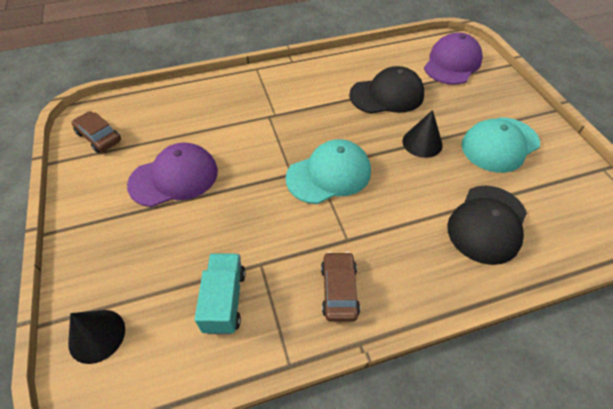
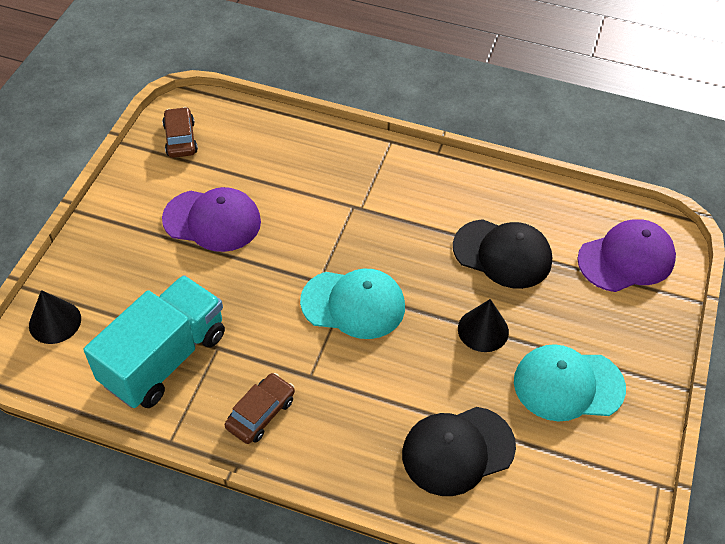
camera: 35 degrees right, 0 degrees up
(224, 300) = (164, 358): turquoise truck -> turquoise truck, size x1.72

